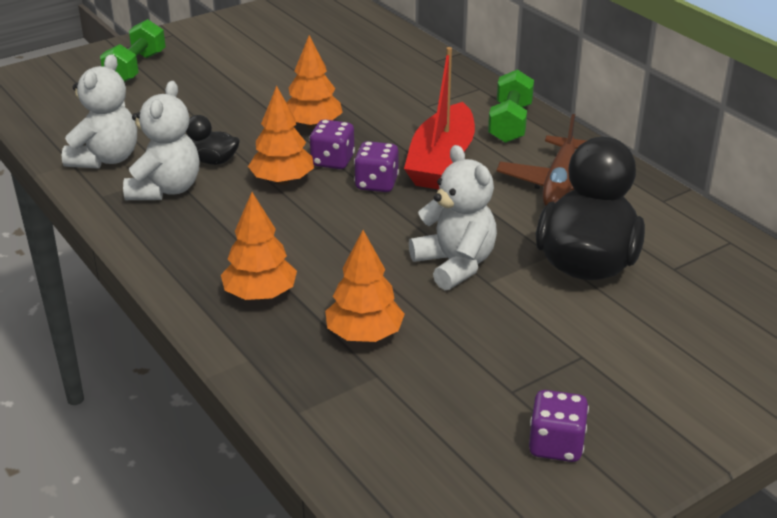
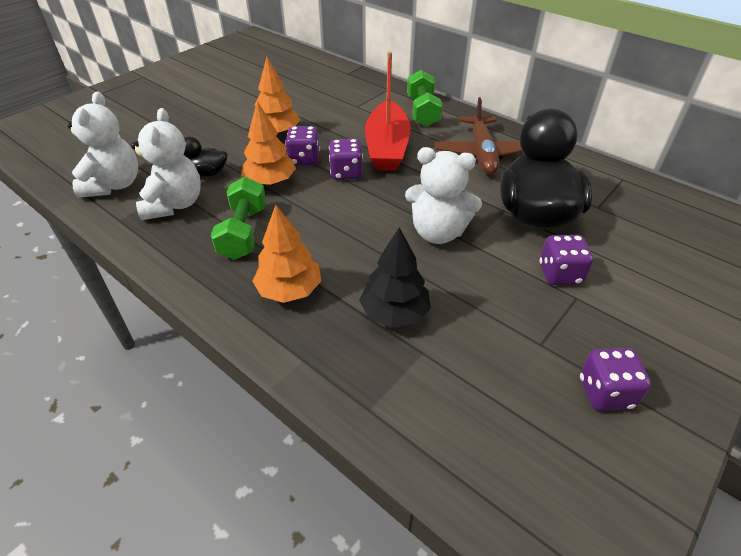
camera: 15 degrees left, 10 degrees up
(136, 68) = (120, 106): green dumbbell -> green dumbbell (244, 232)
(364, 335) = (394, 313): orange tree -> black tree
(455, 265) = (438, 232): white teddy bear -> white teddy bear turned 150 degrees clockwise
(577, 330) = (560, 274): none -> purple dice

